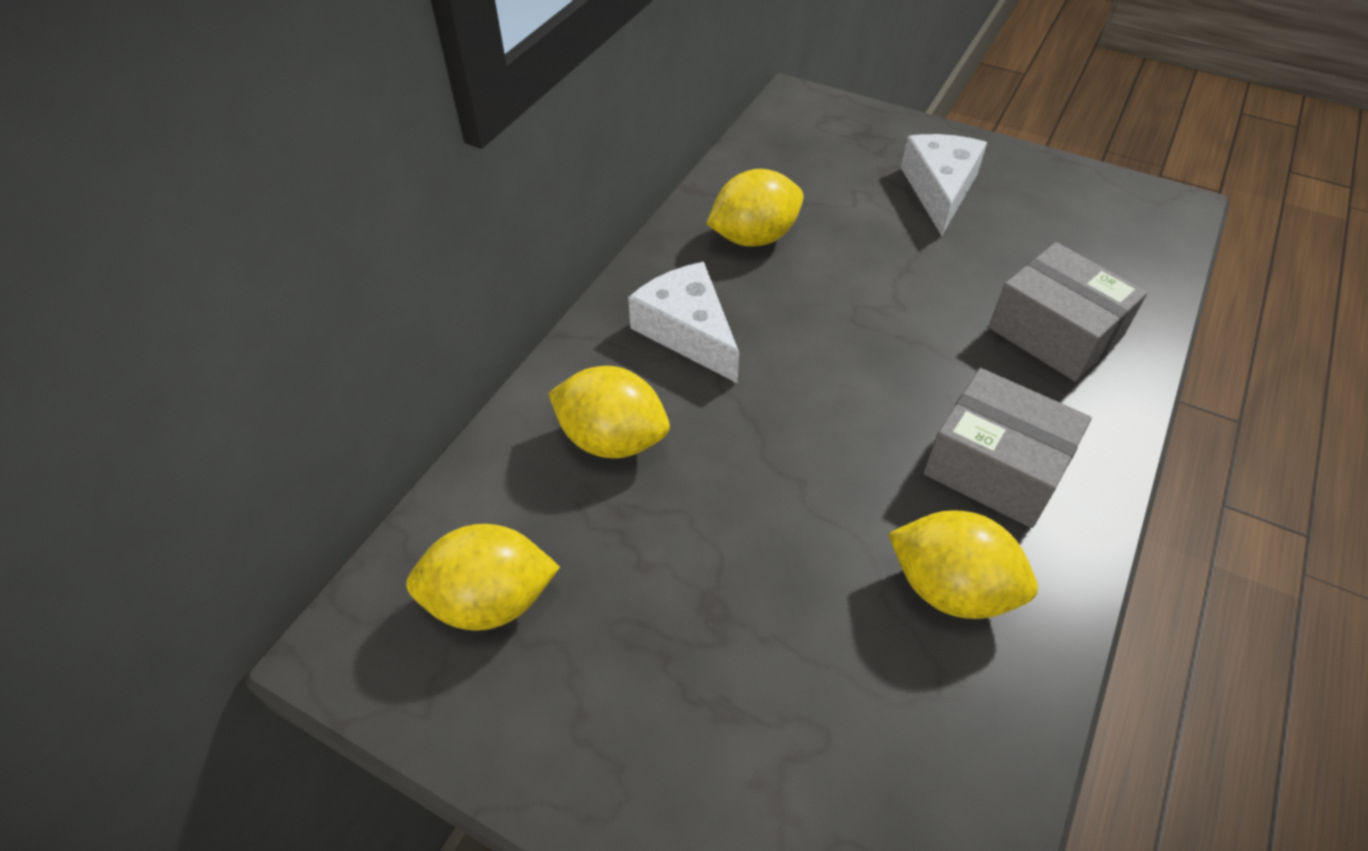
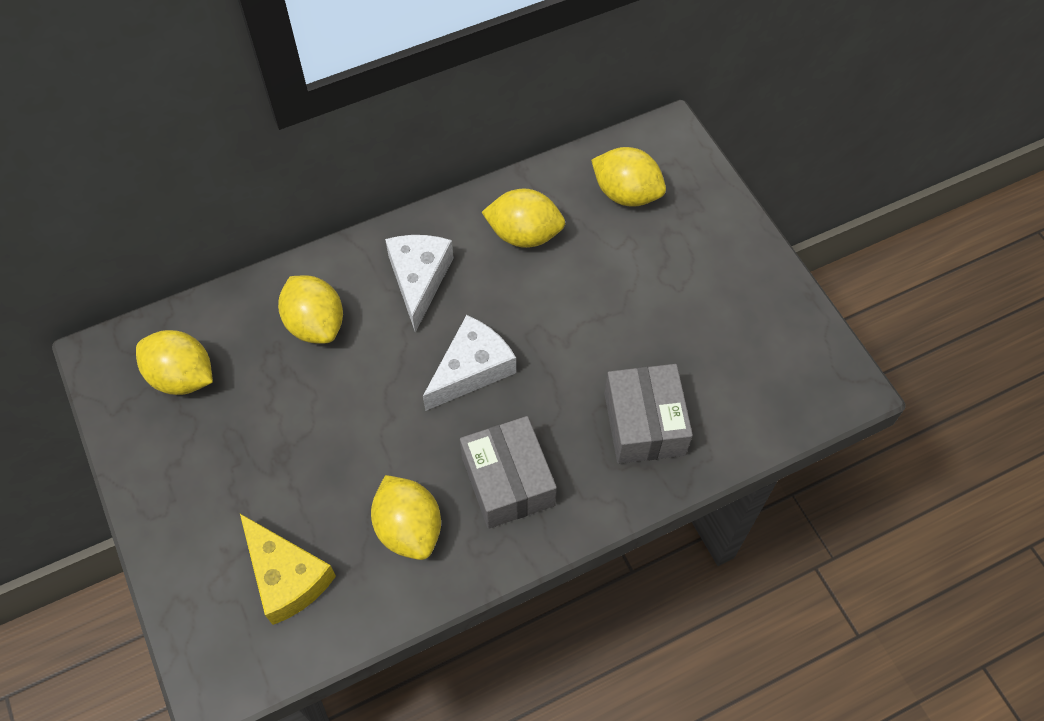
camera: 35 degrees right, 10 degrees up
(812, 159) = (626, 194): none -> yellow lemon
(871, 755) = (286, 576): none -> yellow cheese
(939, 189) = (689, 271): white cheese -> white cheese (471, 369)

